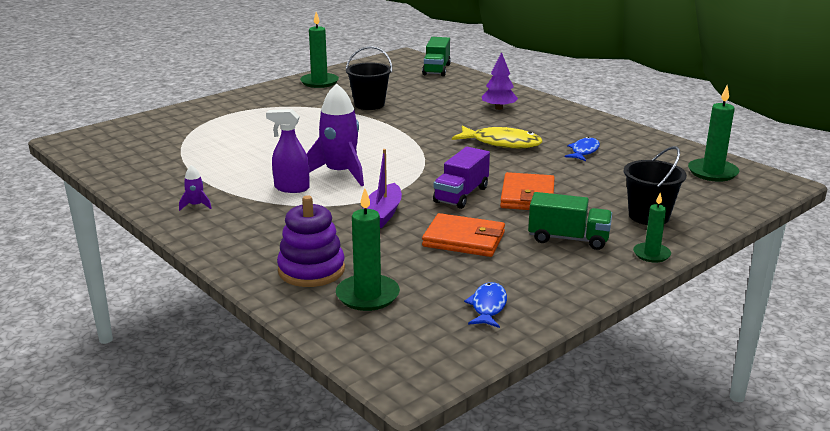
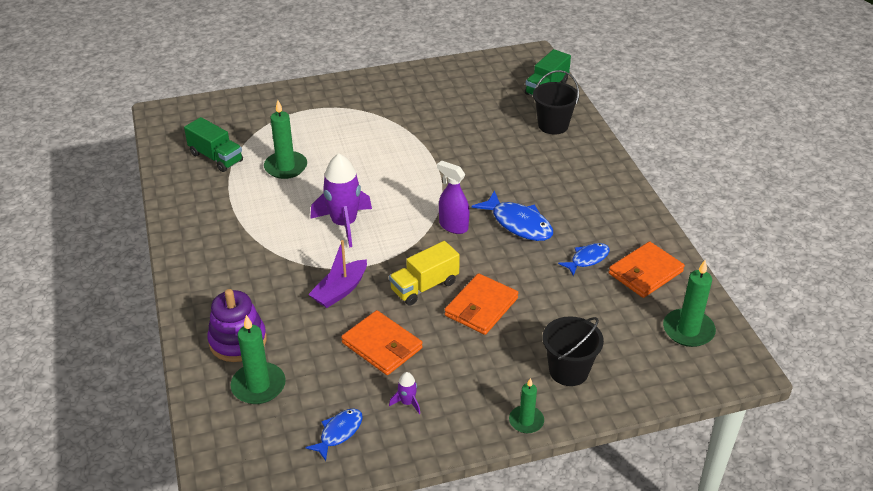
camera: 25 degrees right, 15 degrees up
(196, 205) = (204, 231): purple rocket -> purple rocket (407, 402)
(291, 188) = (291, 232): purple spray bottle -> purple spray bottle (453, 226)
(319, 82) = (420, 81): green candle -> green candle (286, 167)
(369, 104) = (440, 129): black bucket -> black bucket (553, 125)
(461, 195) = (424, 286): purple truck -> yellow truck
(498, 108) = (559, 168): purple tree -> none
(501, 143) = (518, 223): yellow fish -> blue fish
(568, 239) = (470, 375): green truck -> green truck (216, 157)
(639, 149) = (645, 272): none -> orange wallet

